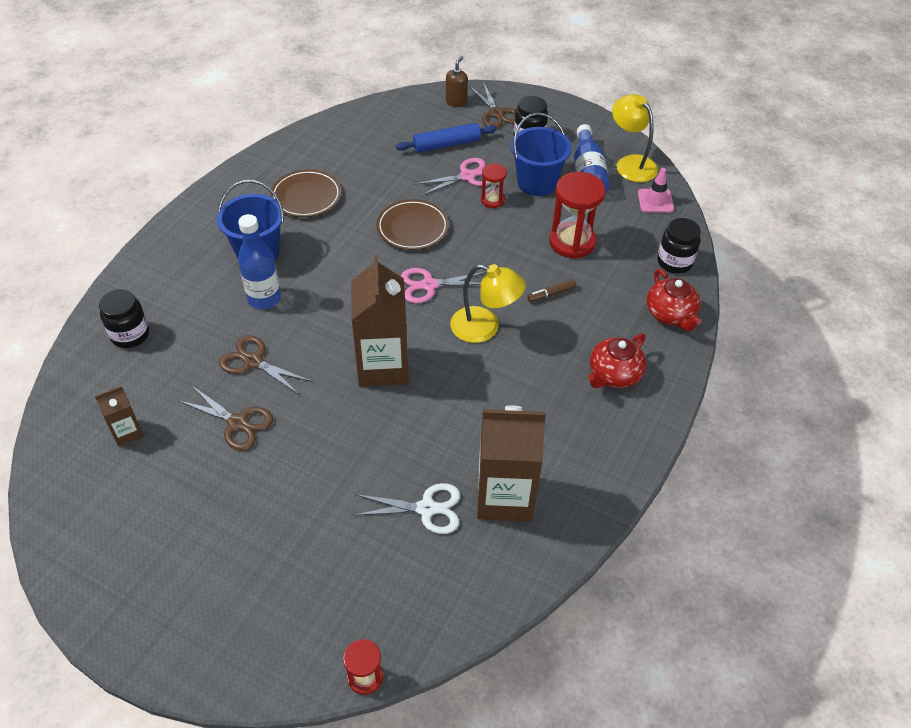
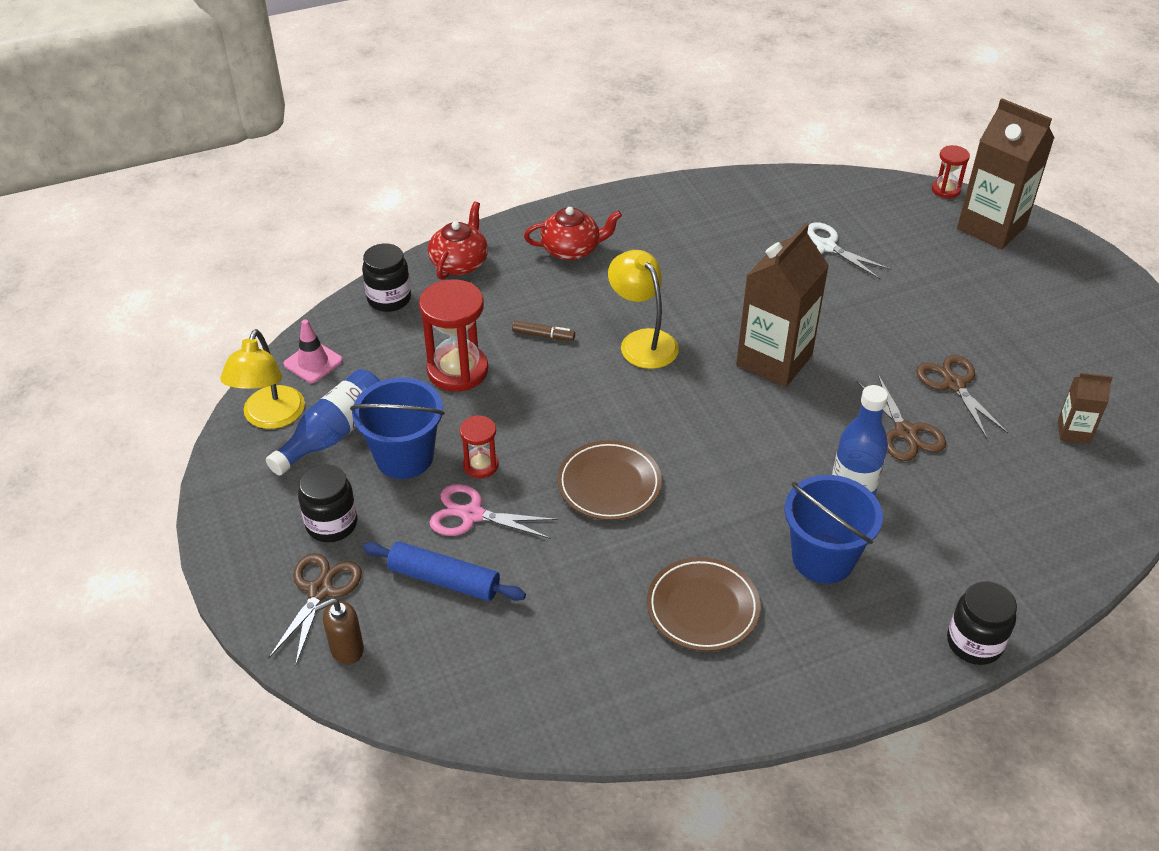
camera: 140 degrees left, 5 degrees down
(130, 335) = (1035, 535): black jar -> black jar (974, 643)
(429, 285) = (655, 409): pink scissors -> none
(505, 497) = (756, 224): brown carton -> brown carton (991, 227)

